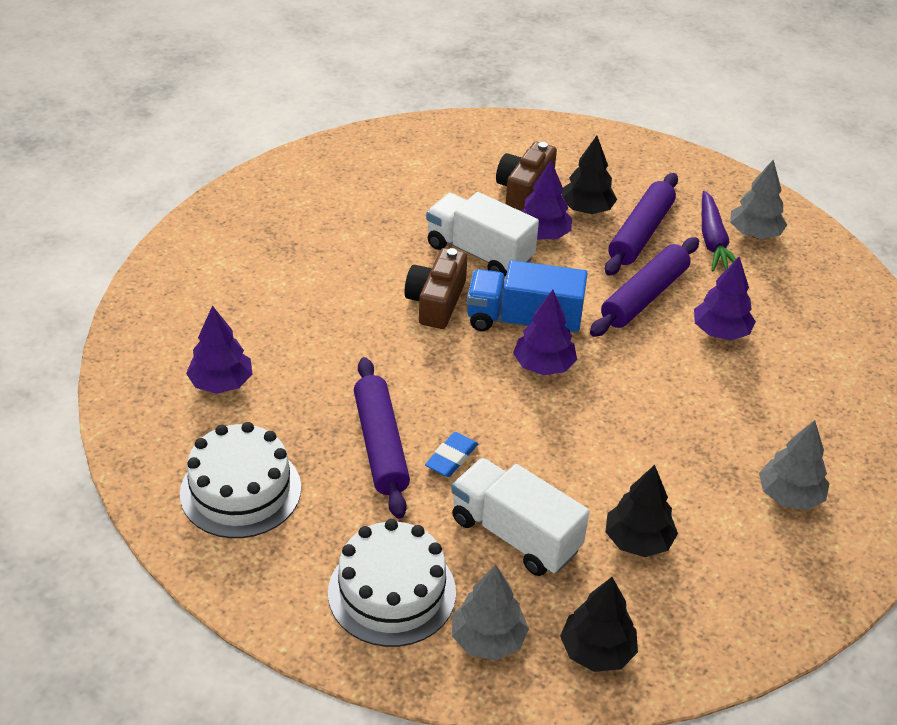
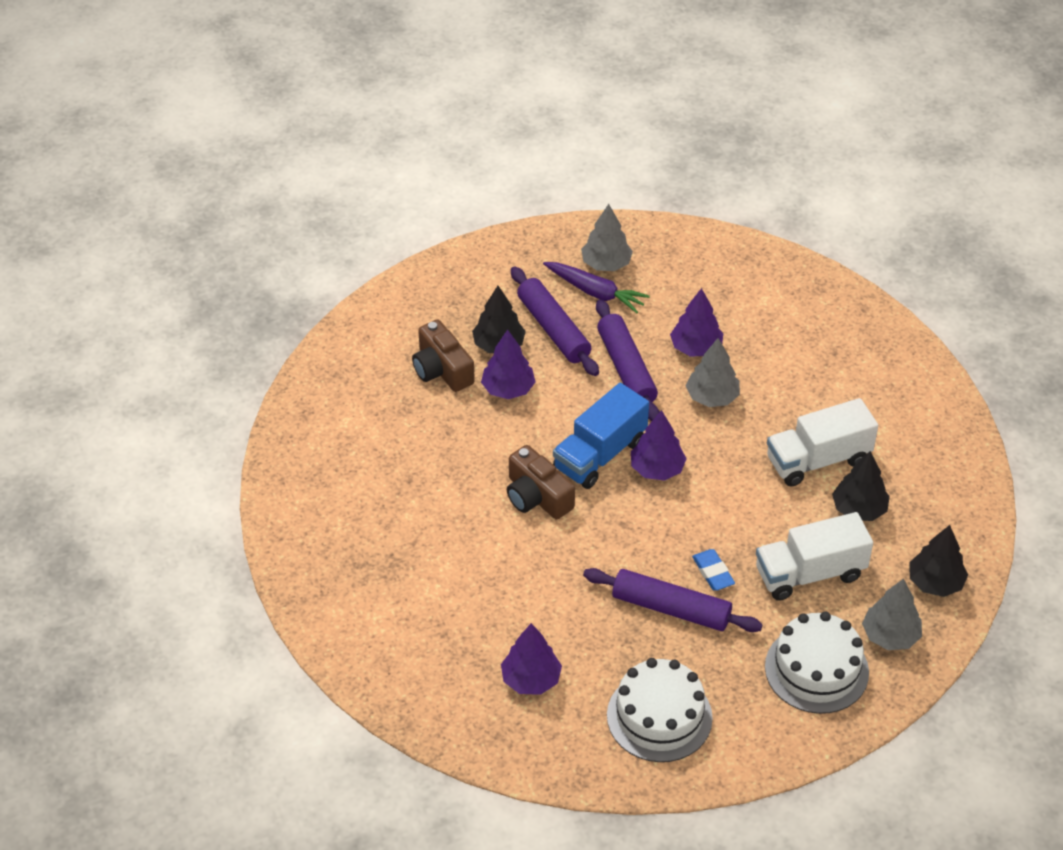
camera: 55 degrees left, 5 degrees up
(479, 253) = (499, 440): white truck -> white truck (818, 460)
(789, 496) = (873, 406): grey tree -> grey tree (712, 397)

